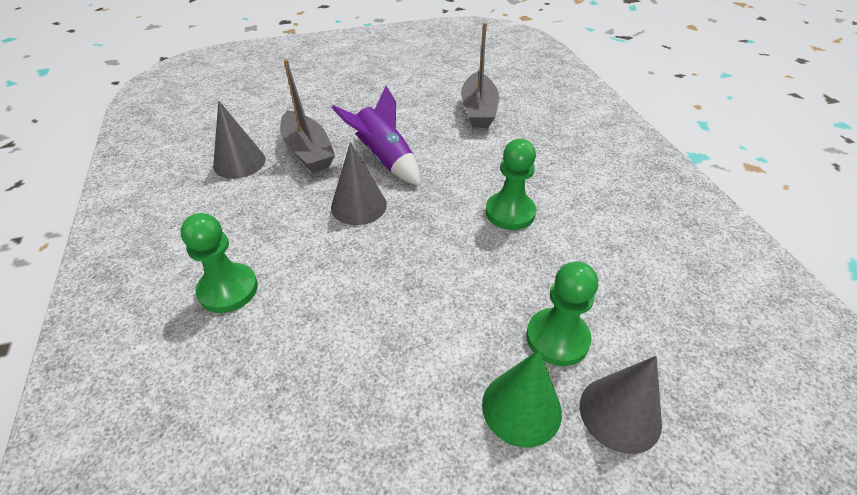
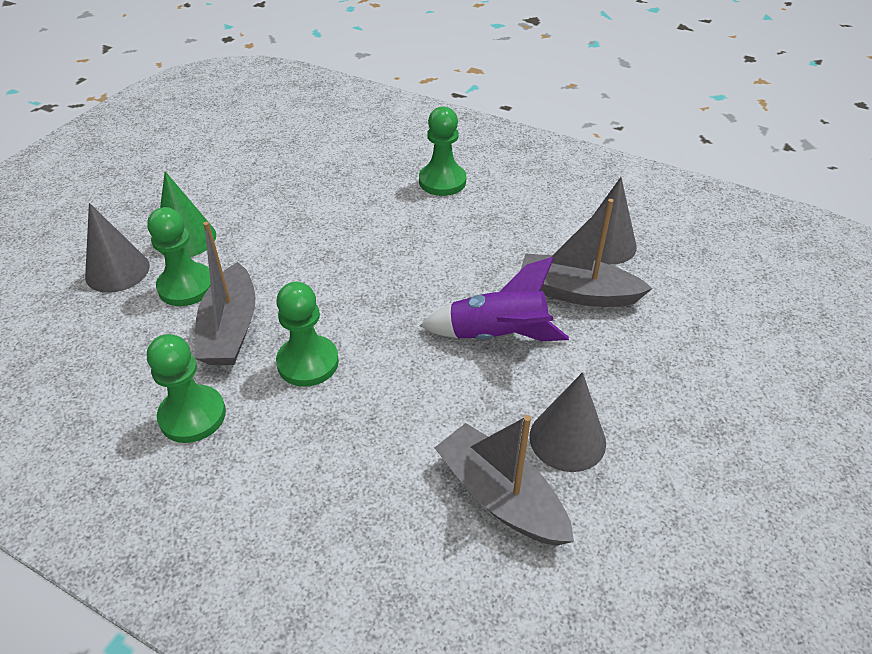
camera: 135 degrees right, 0 degrees up
(358, 205) = (448, 278): grey cone -> grey cone (567, 439)
(545, 270) = (230, 329): none -> grey boat
(610, 226) = (192, 416): none -> green pawn

